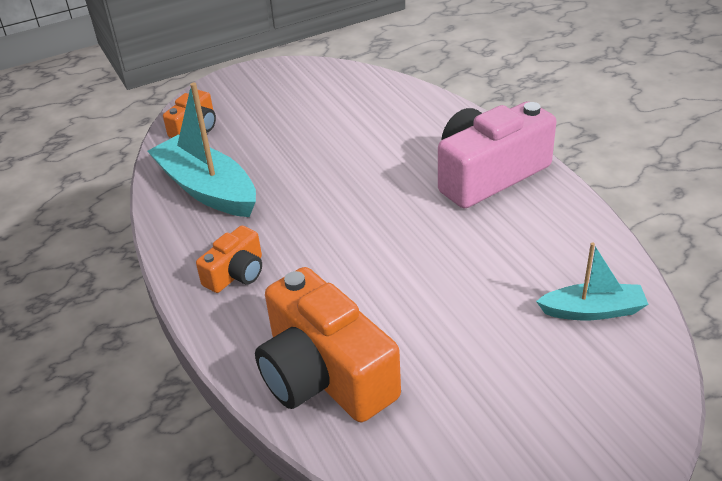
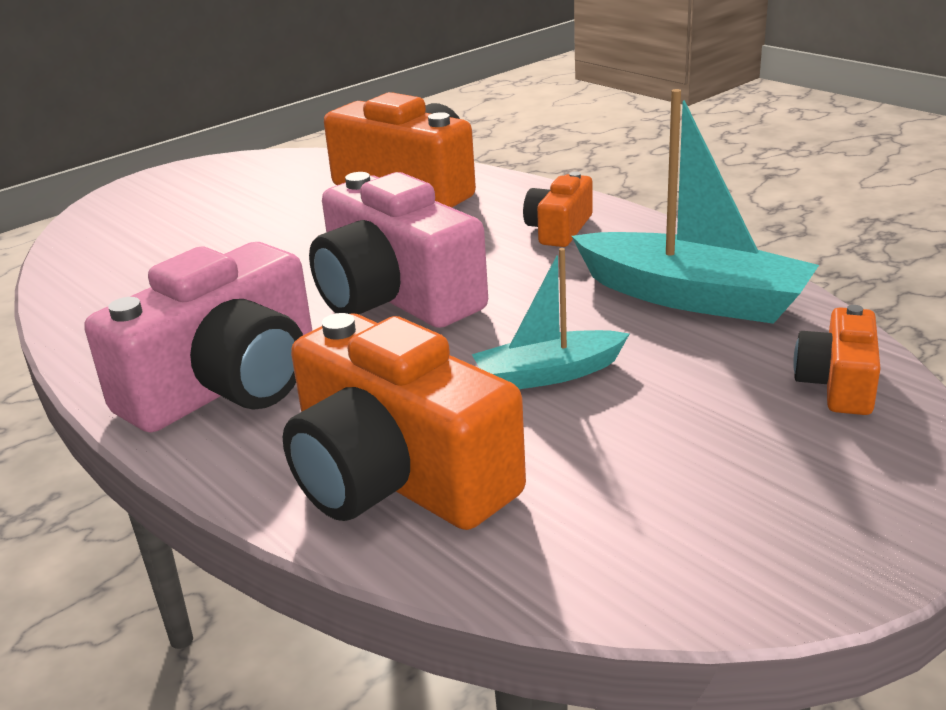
camera: 165 degrees right, 10 degrees down
(380, 225) = (395, 296): none -> pink camera
(408, 116) = (396, 476): none -> orange camera
(592, 311) = (122, 262): turquoise boat -> turquoise boat (548, 374)

